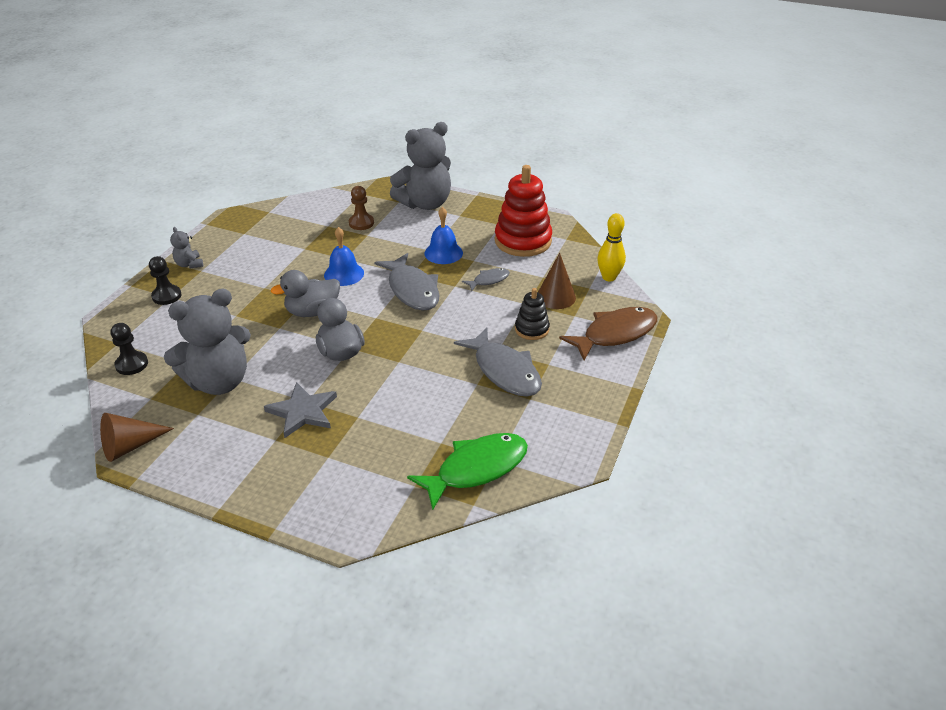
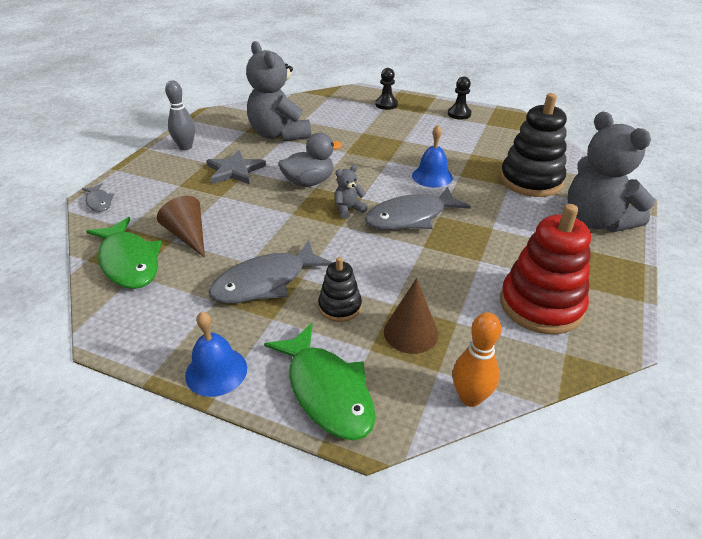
camera: 90 degrees right, 0 degrees up
(130, 446) = (220, 114): brown cone -> brown cone (188, 236)
(132, 364) = (304, 103): black pawn -> black pawn (459, 114)
(189, 264) = (431, 107): grey teddy bear -> grey teddy bear (348, 209)
(227, 467) = (185, 147): none -> grey bowling pin
(312, 312) = (369, 165): grey duck -> none
(361, 223) = (530, 180): brown pawn -> black stacking toy
(443, 253) = (489, 237): blue bell -> blue bell (216, 371)
(489, 280) = (438, 272): grey fish -> grey fish (99, 202)
(609, 277) = (470, 398): yellow bowling pin -> orange bowling pin
(615, 334) = (327, 391): brown fish -> green fish

